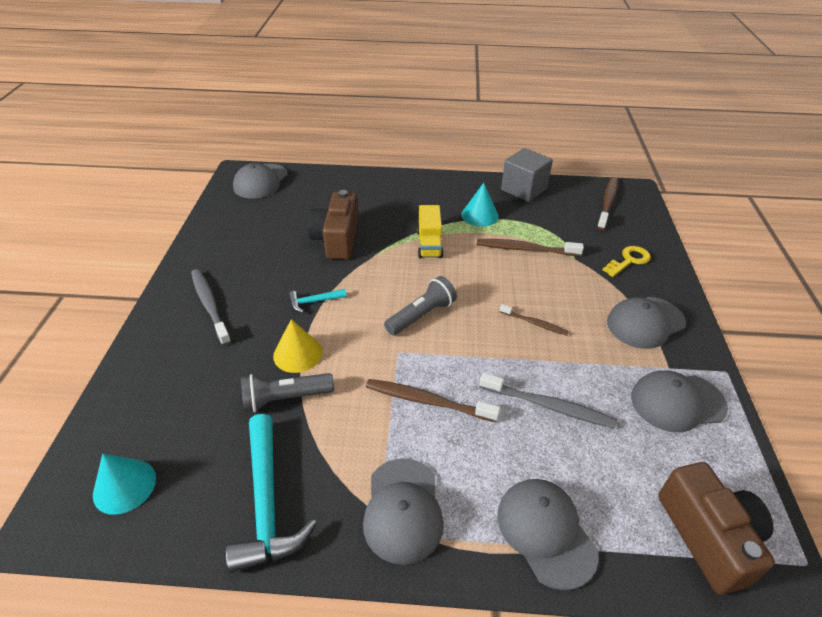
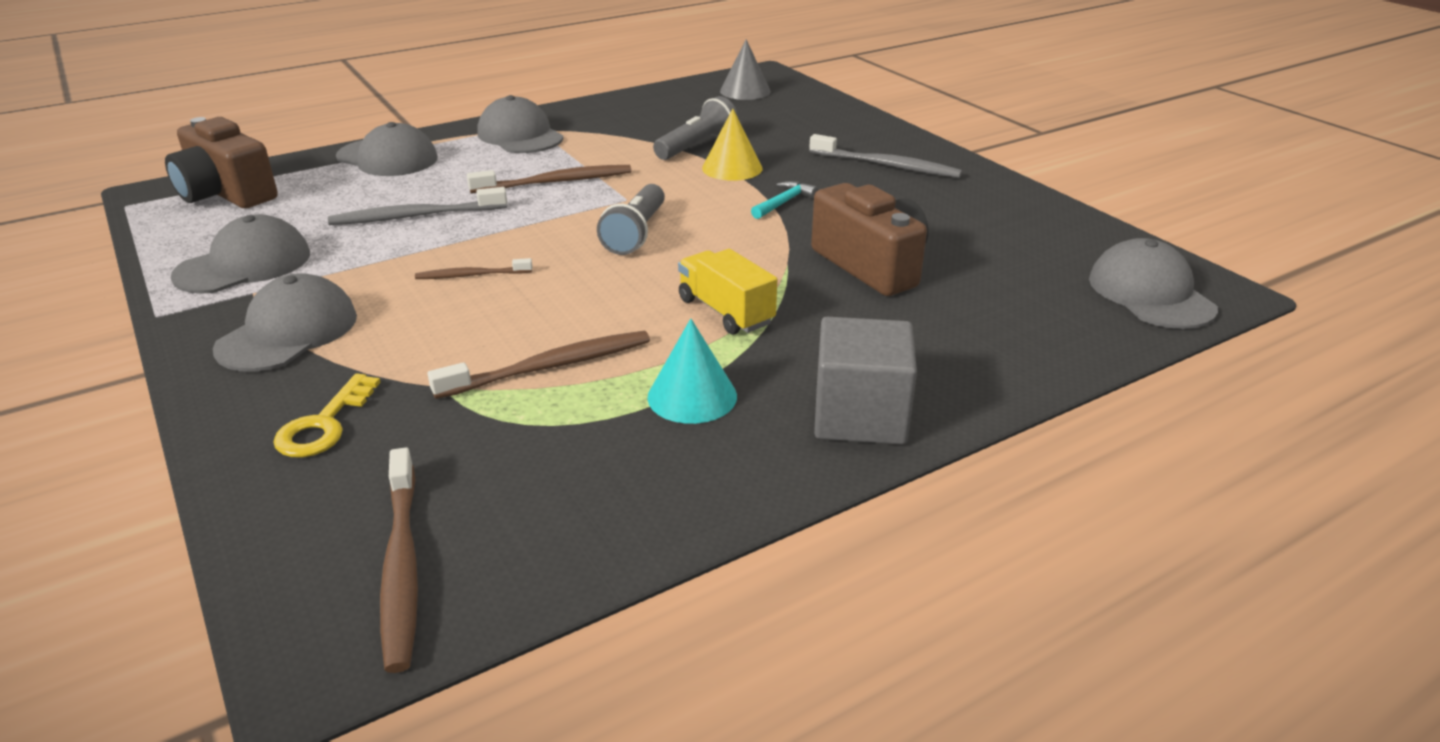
camera: 145 degrees right, 10 degrees down
(124, 486) = (745, 91): turquoise cone -> grey cone
(267, 503) = (631, 112): turquoise hammer -> none
(523, 189) = (650, 507): grey cube -> grey cube (860, 416)

